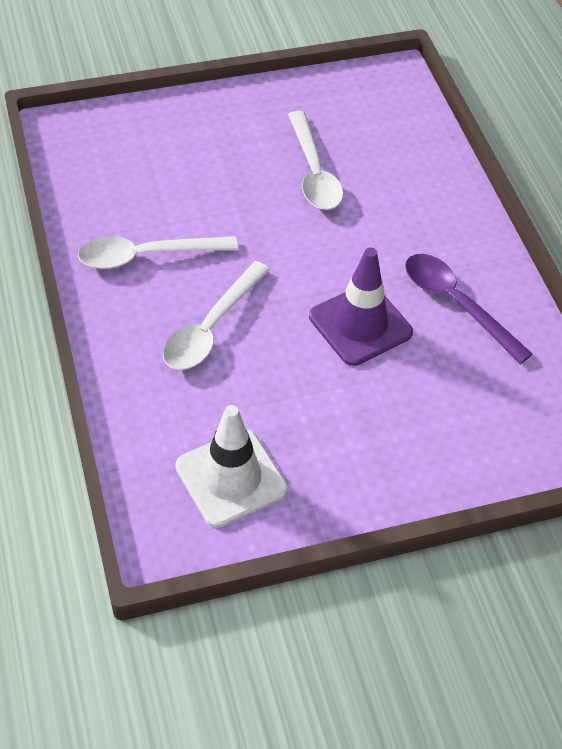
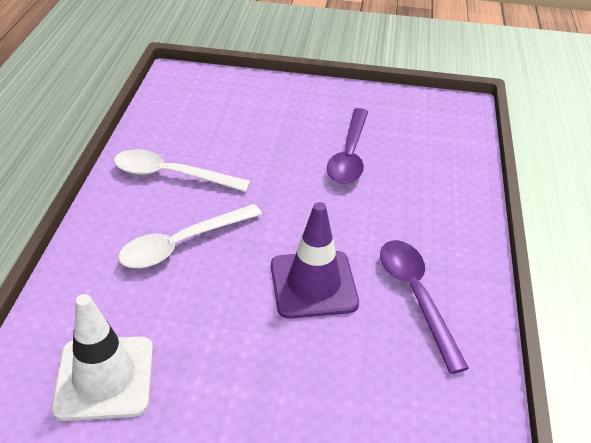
camera: 25 degrees right, 10 degrees down
(314, 172) = (349, 155): white spoon -> purple spoon

